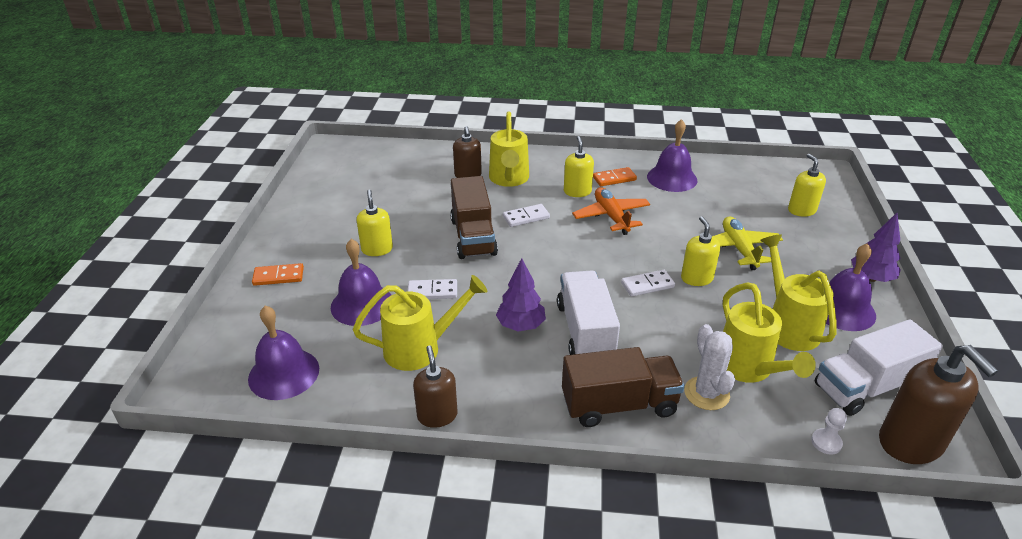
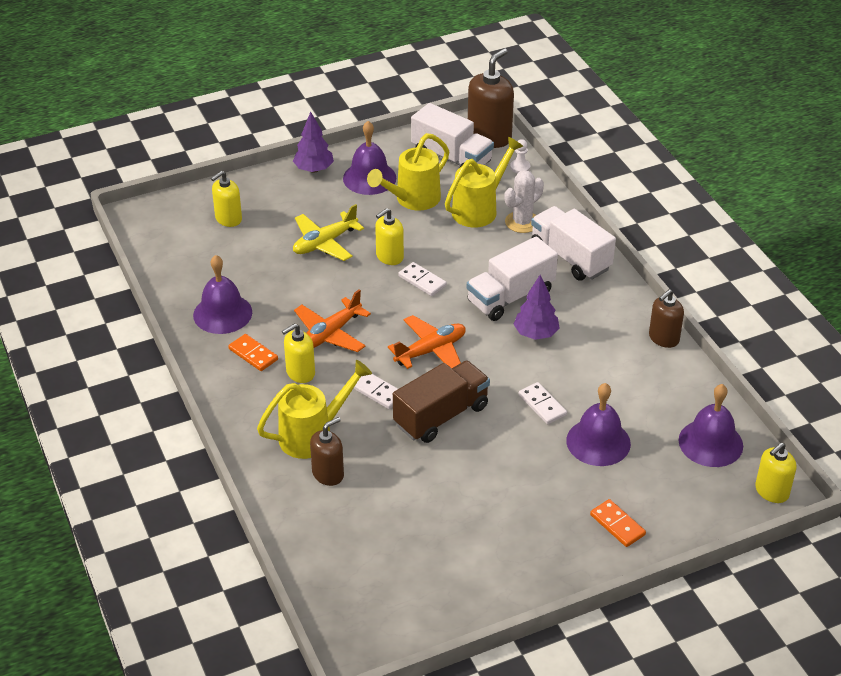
camera: 120 degrees left, 5 degrees up
(377, 249) = (518, 476): yellow soap dispenser -> yellow soap dispenser (771, 491)
(420, 348) = (612, 378): yellow watering can -> none
(550, 257) = (431, 351): none -> orange plane
(619, 405) = (570, 257): brown truck -> white truck

